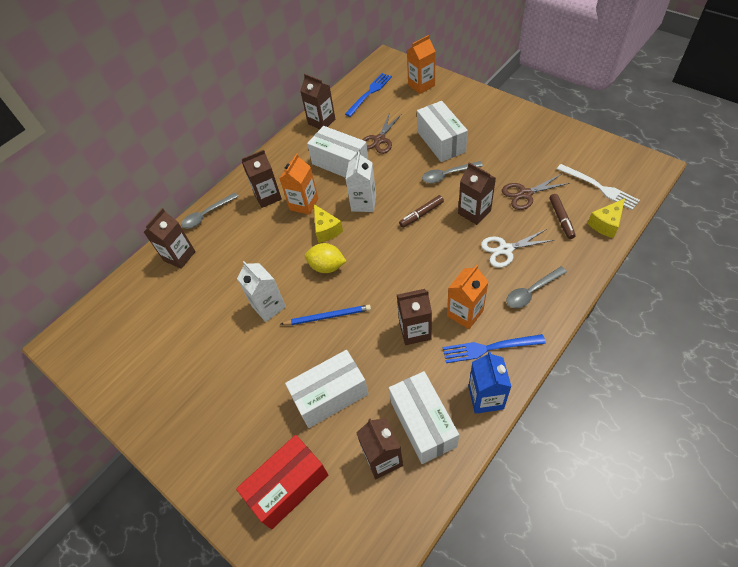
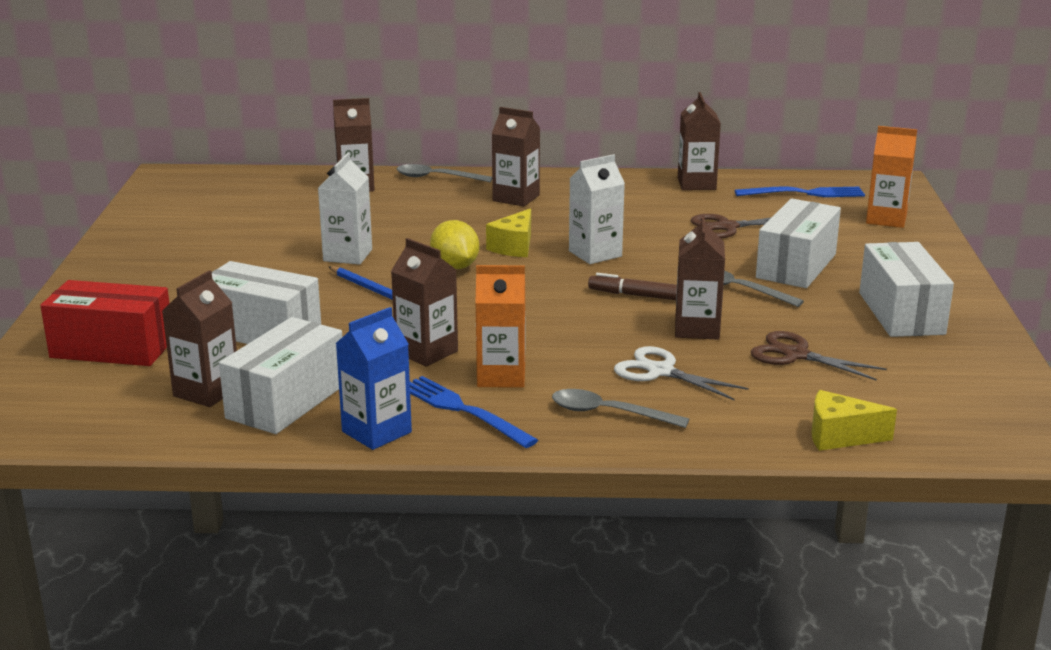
camera: 45 degrees right, 30 degrees down
(304, 204) = (536, 221): orange carton -> none
(340, 163) = (641, 218): white box -> white box (901, 313)
(561, 219) = (790, 397): brown marker -> none
(599, 187) = (912, 410): white fork -> none

